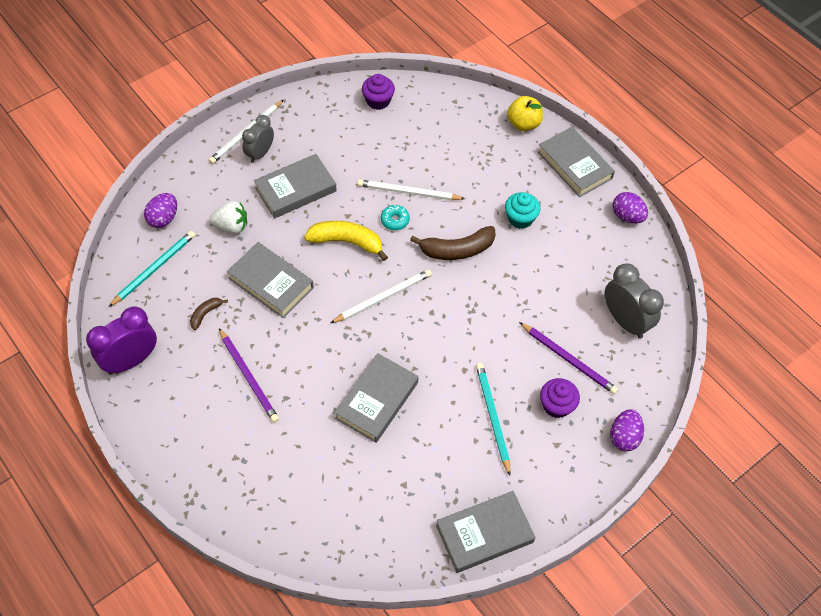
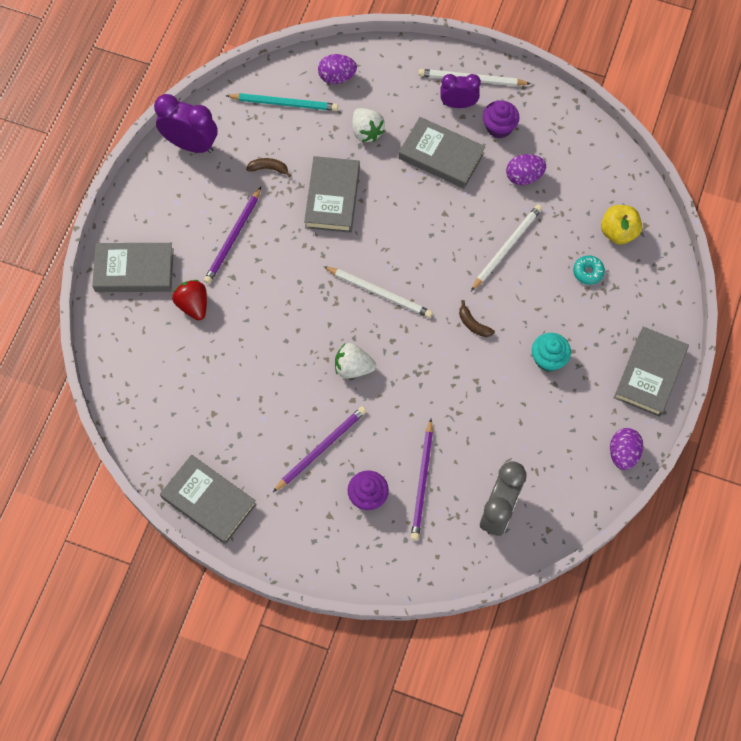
camera: 60 degrees right, 10 degrees up
(260, 153) = (458, 104): grey clock -> purple clock
(288, 444) = (193, 305): none -> red strawberry
(347, 242) = (416, 230): yellow banana -> none
(377, 400) = (276, 347): grey book -> grey book (134, 270)
(378, 101) = (593, 160): purple cupcake -> purple cupcake (499, 127)
(395, 220) = (467, 254): turquoise donut -> turquoise donut (588, 272)
(408, 192) = (507, 247): white pencil -> white pencil turned 60 degrees clockwise
(436, 353) = (353, 367): none -> white strawberry
(457, 250) = (473, 324): brown banana -> brown banana, size x0.52
(492, 417) = (321, 448): turquoise pencil -> purple pencil
(523, 124) = (665, 301): yellow apple -> yellow apple (618, 232)
(624, 437) = (374, 570): purple egg -> purple egg (524, 176)

